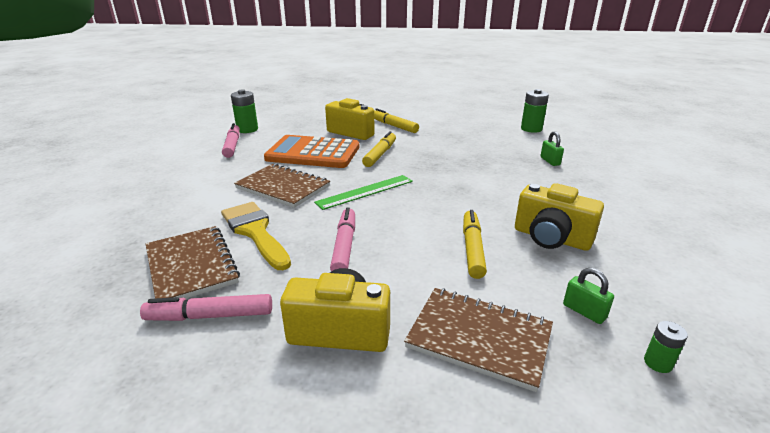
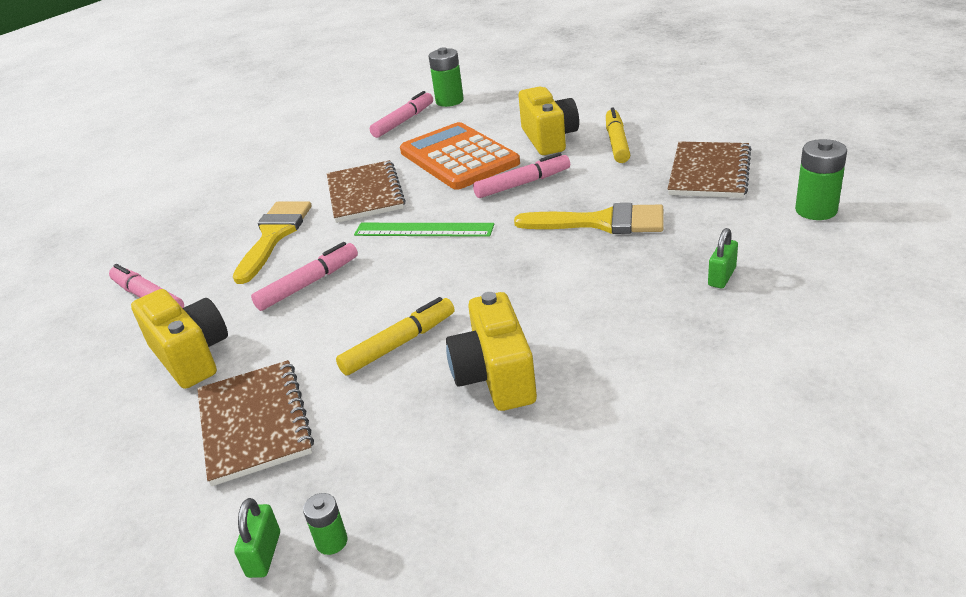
camera: 50 degrees right, 5 degrees up
(191, 266) = (195, 248): brown notebook -> brown notebook (709, 172)
(380, 154) = (523, 184): yellow marker -> pink marker
(456, 158) = (601, 222): none -> yellow brush
(584, 311) = (368, 461): green padlock -> green padlock (264, 554)

